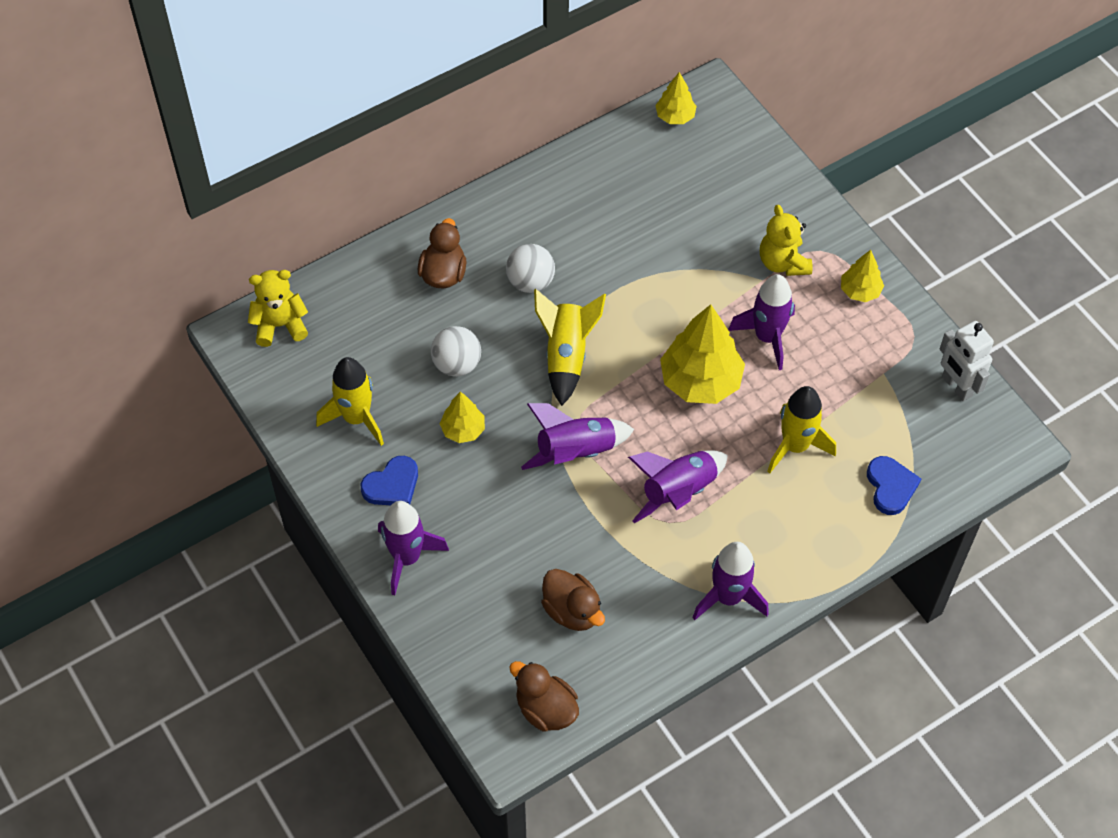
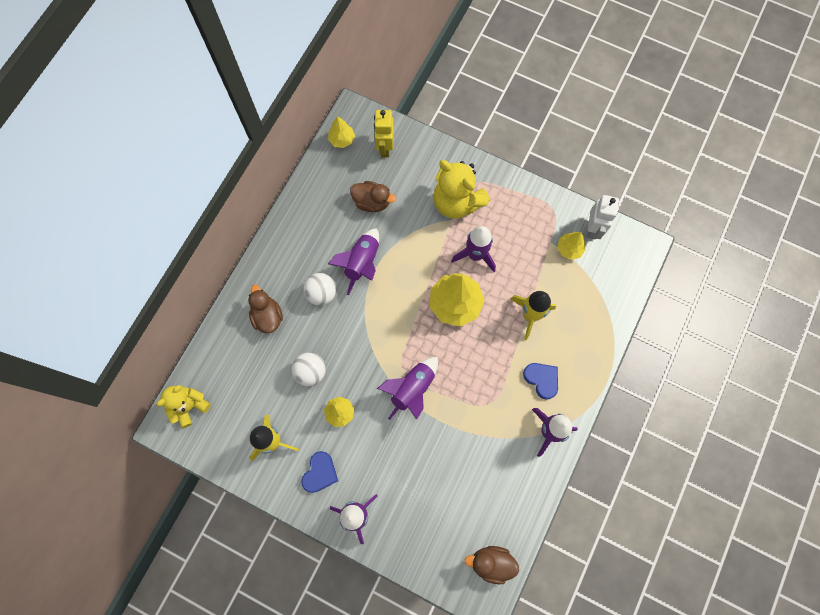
camera: 30 degrees left, 15 degrees up
(566, 355) = (370, 330): yellow rocket -> none
(572, 611) = (469, 492): brown duck -> brown duck (372, 202)
(678, 492) = (484, 381): purple rocket -> purple rocket (362, 263)
(727, 152) = (385, 148): none -> yellow robot
(783, 262) = (457, 202): yellow teddy bear -> yellow teddy bear, size x1.56
(860, 291) = (509, 197): yellow tree -> yellow tree (569, 249)
(890, 487) = (594, 311): blue heart -> blue heart (542, 379)
(956, 386) = (593, 228): white robot -> white robot turned 105 degrees counterclockwise

